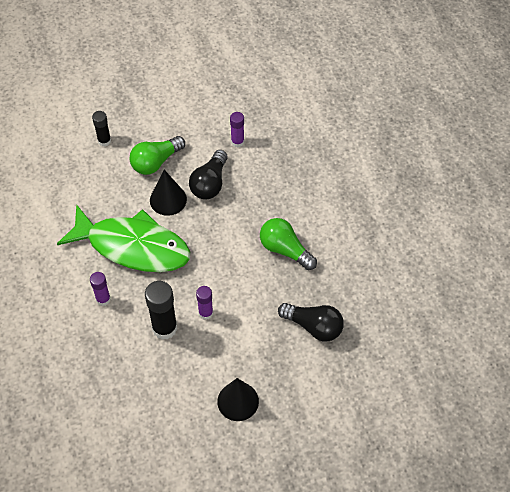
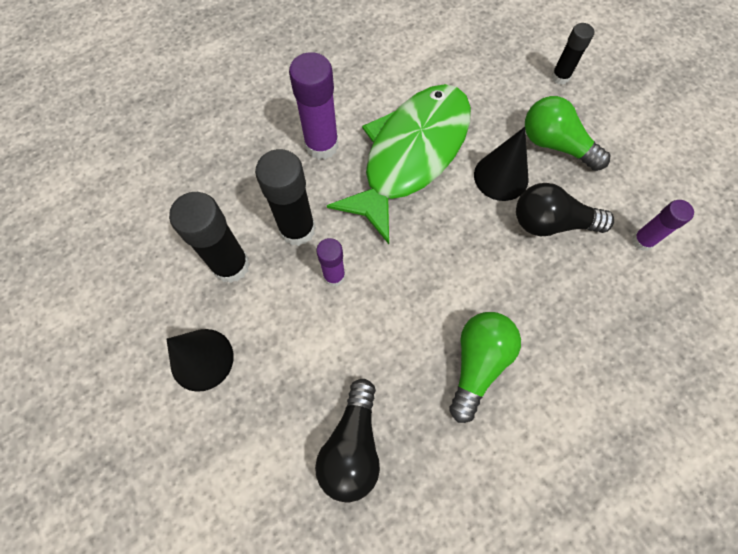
camera: 75 degrees right, 10 degrees up
(103, 299) = (321, 145): purple glue stick -> purple glue stick, size x1.70
(132, 246) = (411, 155): green fish -> green fish turned 150 degrees counterclockwise
(177, 374) = (231, 265): none -> black glue stick

